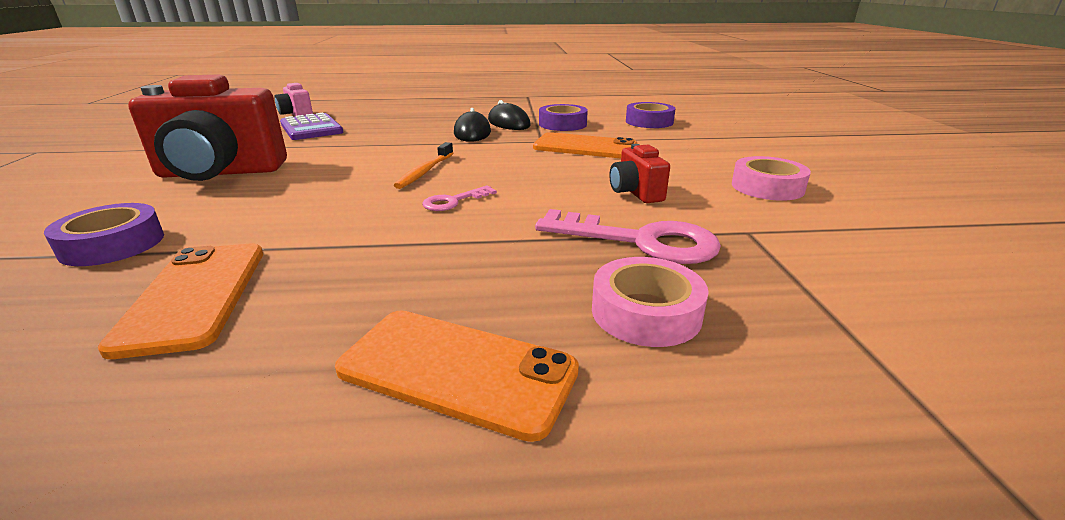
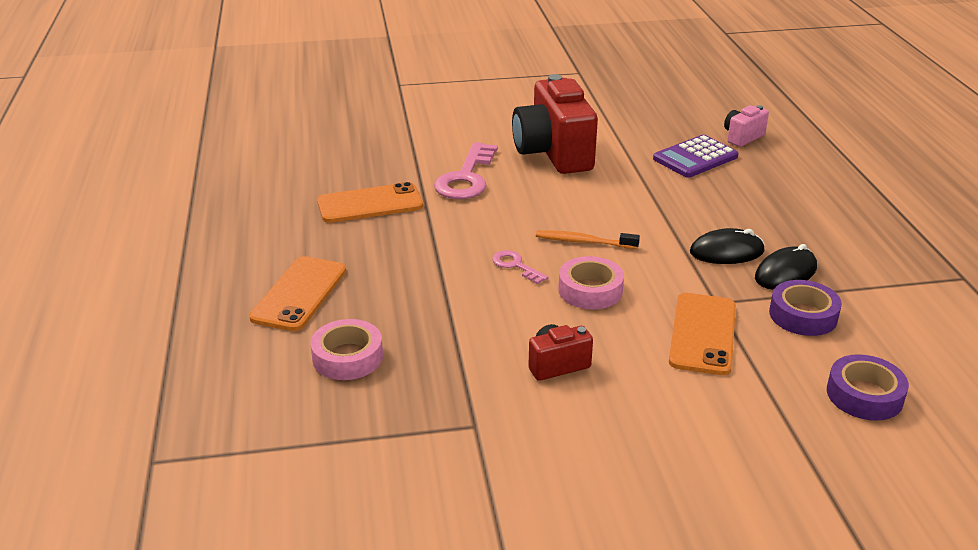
camera: 85 degrees right, 5 degrees up
(112, 244) = (427, 160): purple tape -> none
(640, 241) = (450, 361): pink key -> pink key (466, 178)
(767, 187) = (598, 463): pink tape -> pink tape (590, 290)

